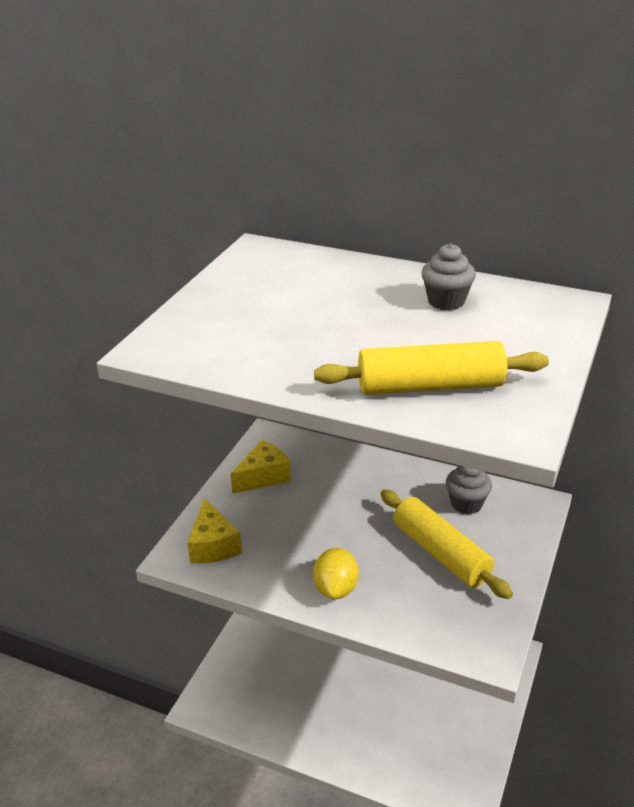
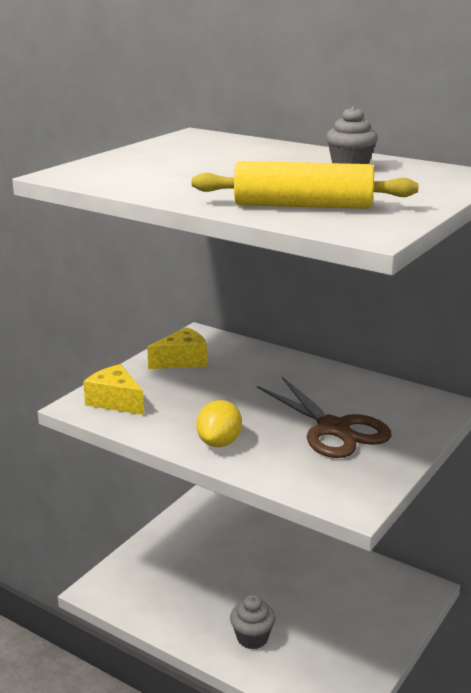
camera: 10 degrees right, 10 degrees down
(213, 545) = (115, 401): yellow cheese -> yellow cheese turned 135 degrees clockwise
(441, 553) = (333, 429): yellow rolling pin -> brown scissors
(466, 504) = (373, 397): grey cupcake -> grey cupcake (252, 638)

